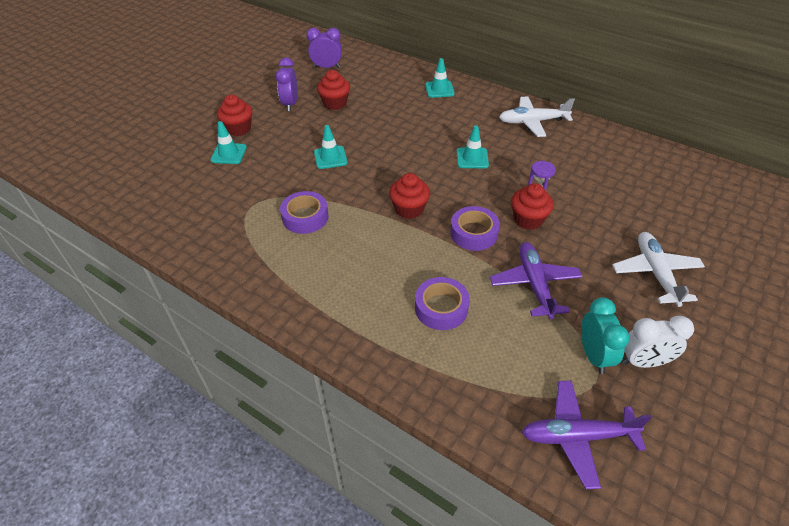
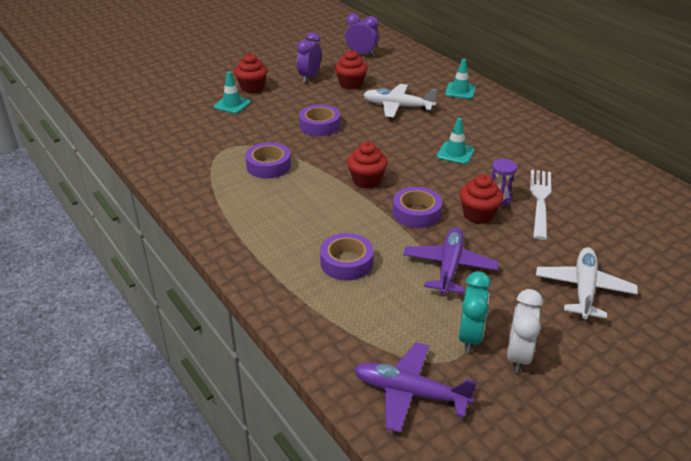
camera: 20 degrees right, 10 degrees down
(330, 157) = (319, 125): turquoise traffic cone -> purple tape
(532, 122) = (539, 136): white plane -> white plane (397, 106)
(570, 190) = (540, 201): none -> white fork
(643, 362) = (518, 356): white clock -> white clock turned 90 degrees clockwise

